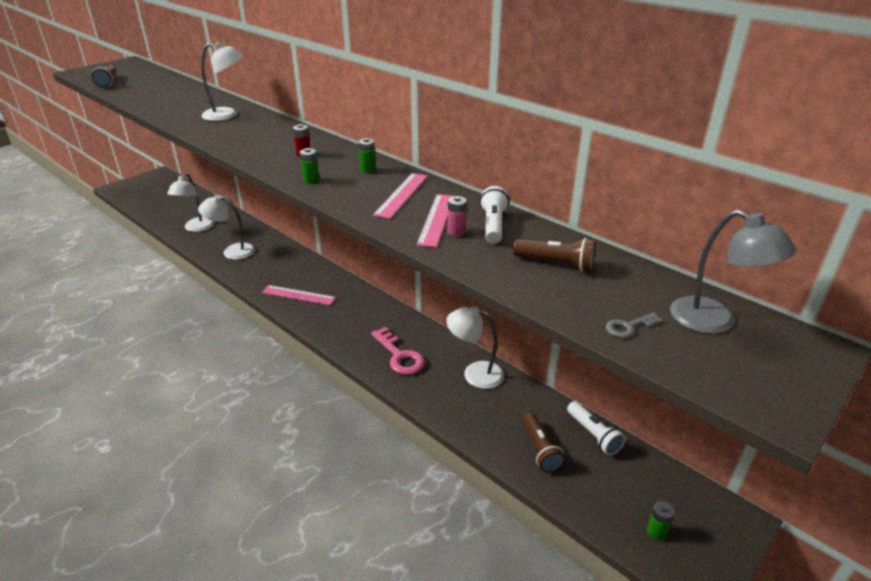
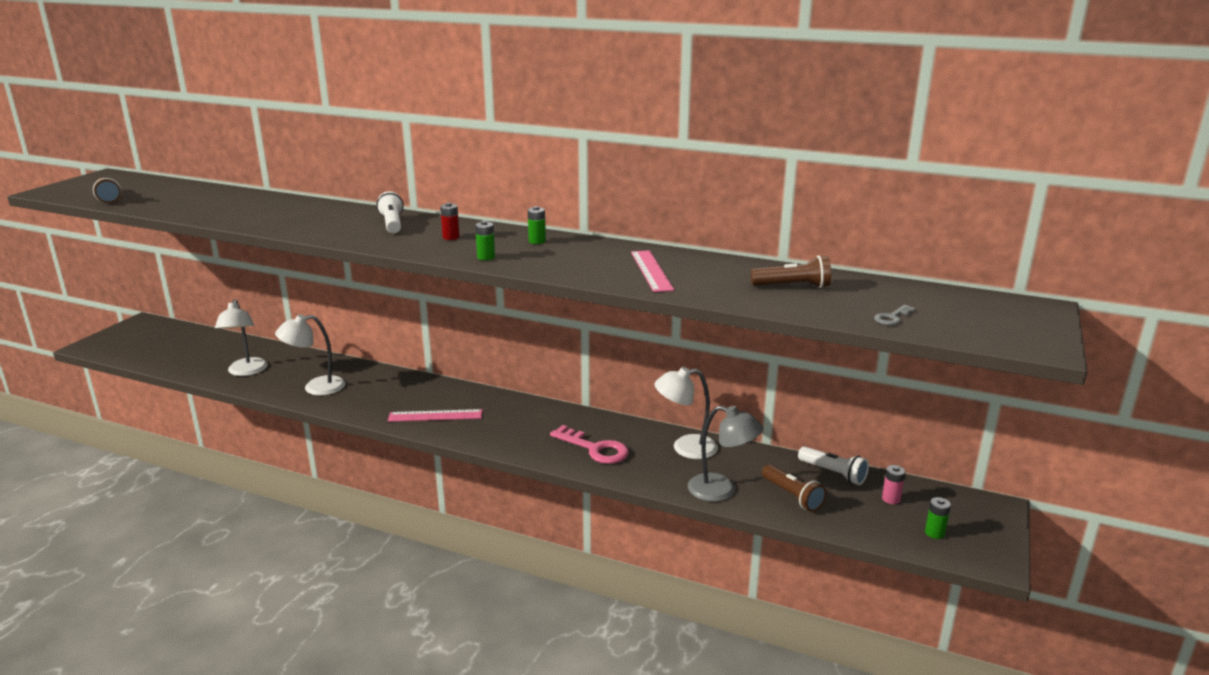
camera: 20 degrees left, 10 degrees down
(227, 115) = (314, 213): white lamp -> none
(401, 195) = (595, 257): pink ruler -> none
(456, 232) = (680, 277): pink battery -> pink battery (891, 499)
(493, 225) = (709, 267): white flashlight -> white flashlight (392, 224)
(714, 321) = (953, 304): grey lamp -> grey lamp (721, 491)

